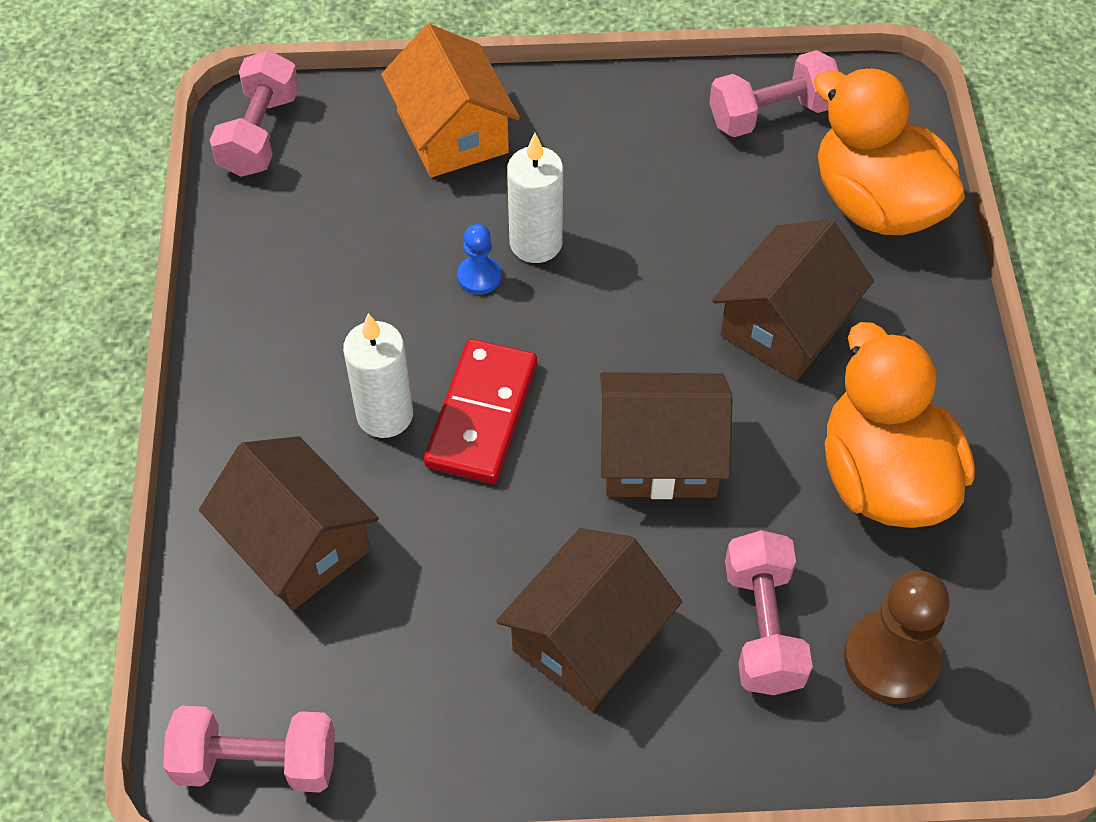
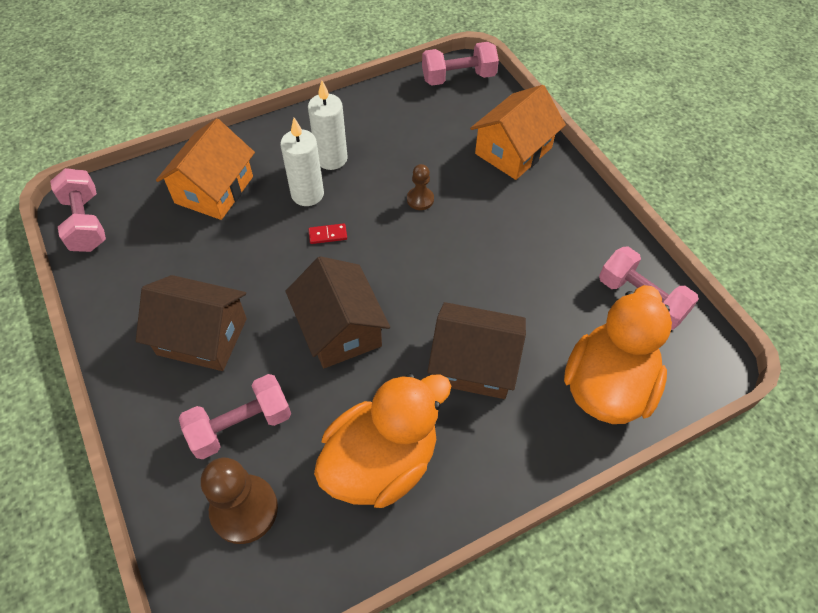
camera: 65 degrees right, 0 degrees up
(297, 543) = (214, 190): brown house -> orange house
(479, 276) = (420, 199): blue pawn -> brown pawn
(482, 414) = (328, 235): red domino -> red domino, size x0.41
(536, 243) = (459, 216): white candle -> white candle (331, 159)

